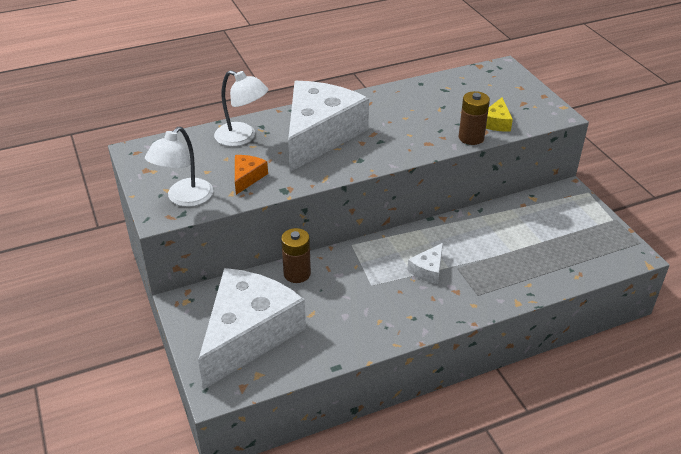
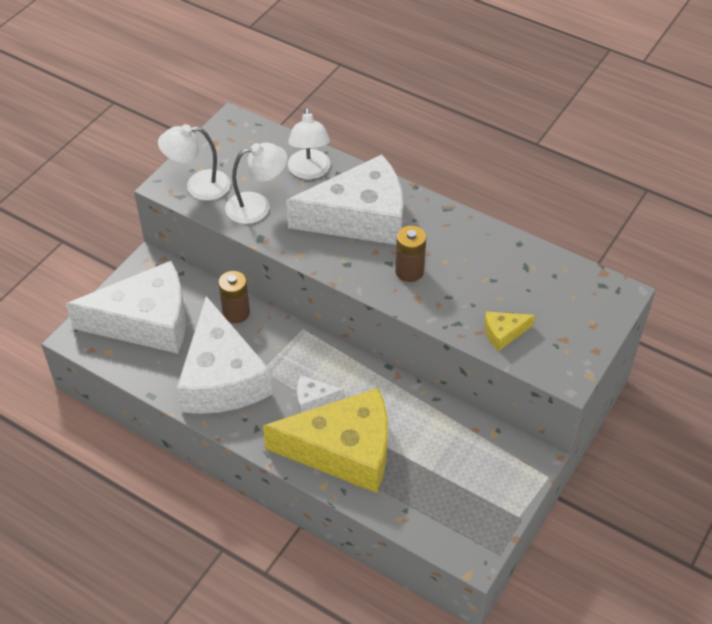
camera: 55 degrees right, 10 degrees up
(247, 177) = (257, 206): orange cheese -> white lamp
(358, 312) = (222, 377): none -> white cheese
(471, 138) = (457, 325): brown battery -> brown battery (409, 271)
(491, 276) = (344, 450): none -> yellow cheese

